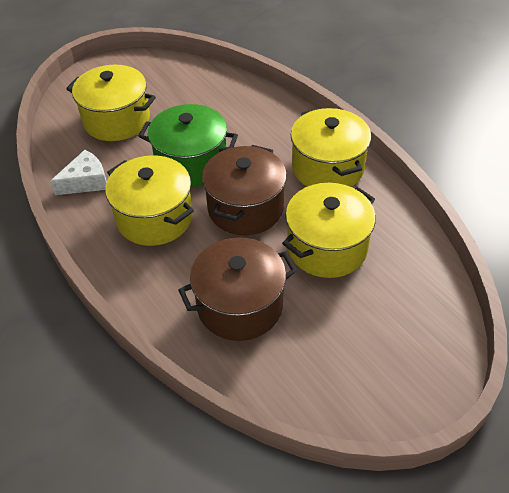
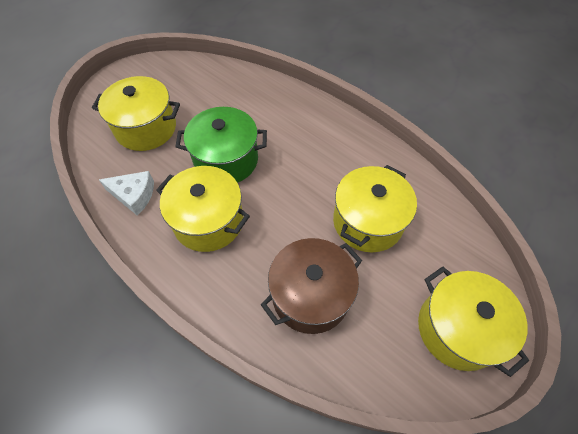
camera: 15 degrees left, 10 degrees up
(86, 181) = (134, 195): white cheese -> white cheese turned 60 degrees clockwise
(245, 208) = (286, 196): brown pot -> none
(328, 168) = (345, 144): yellow pot -> yellow pot (457, 329)

